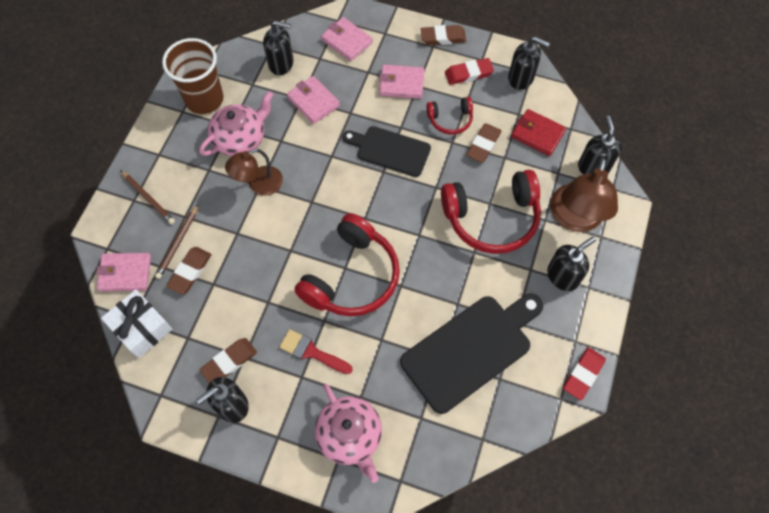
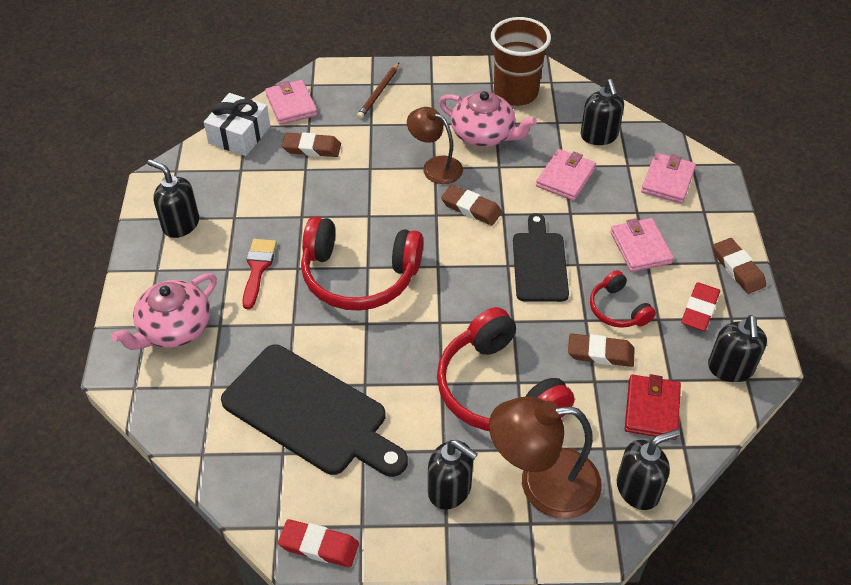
camera: 70 degrees right, 15 degrees down
(178, 243) = (339, 129): brown pencil -> none
(229, 362) = (225, 208): brown eraser -> brown eraser (471, 208)
(468, 73) = (699, 309): red eraser -> red eraser turned 60 degrees clockwise

